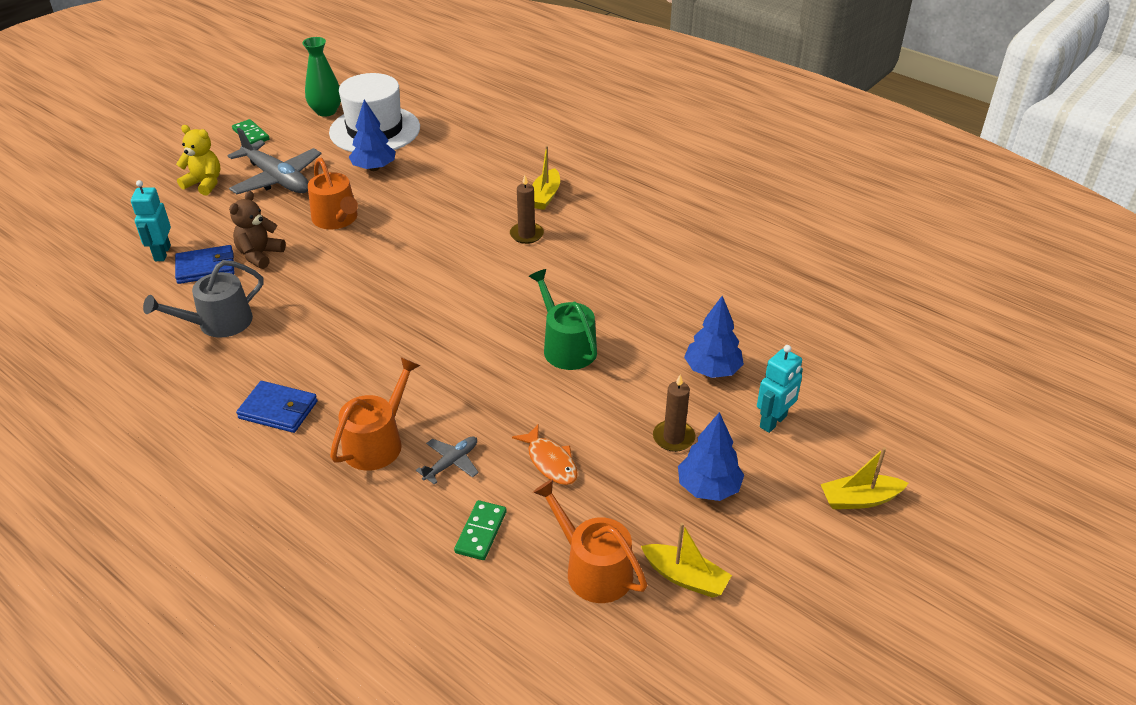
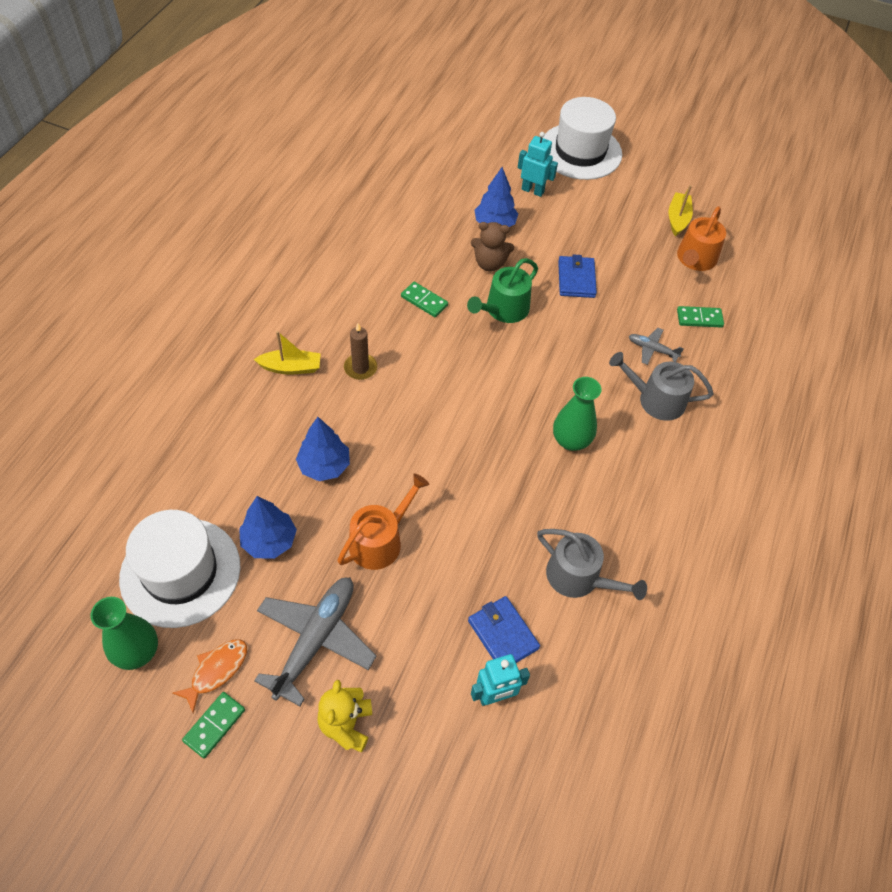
camera: 110 degrees left, 15 degrees up
(259, 255) = (464, 590): brown teddy bear -> brown teddy bear (489, 263)
(278, 410) = (657, 479): blue wallet -> blue wallet (576, 279)
(364, 356) = (571, 440): none -> green vase
(377, 442) = (655, 399): orange watering can -> grey watering can
(550, 462) = (623, 296): orange fish -> orange fish (216, 671)
(600, 289) = (424, 301): none -> green domino
(673, 438) = (570, 237): brown candle -> none
(708, 487) = (605, 216): blue tree -> blue tree (324, 466)
(859, 499) = (580, 151): yellow boat -> white hat

